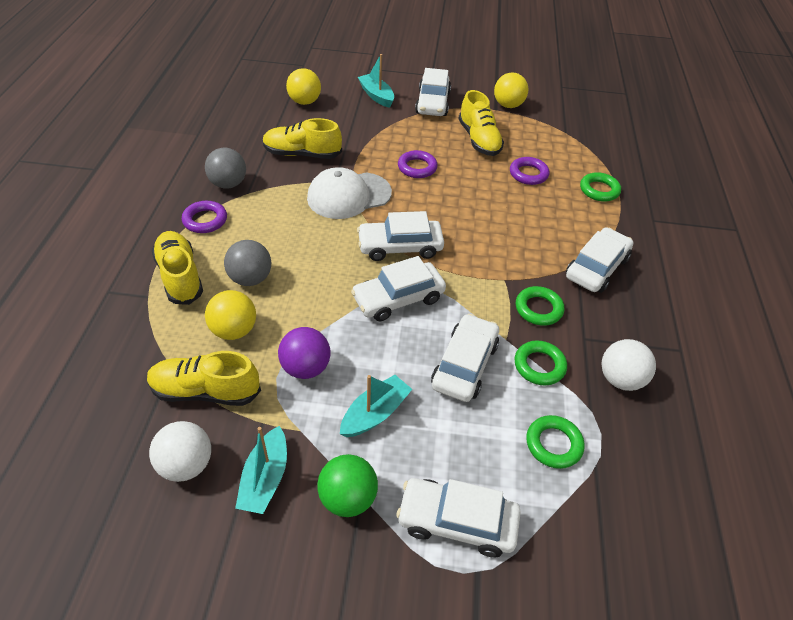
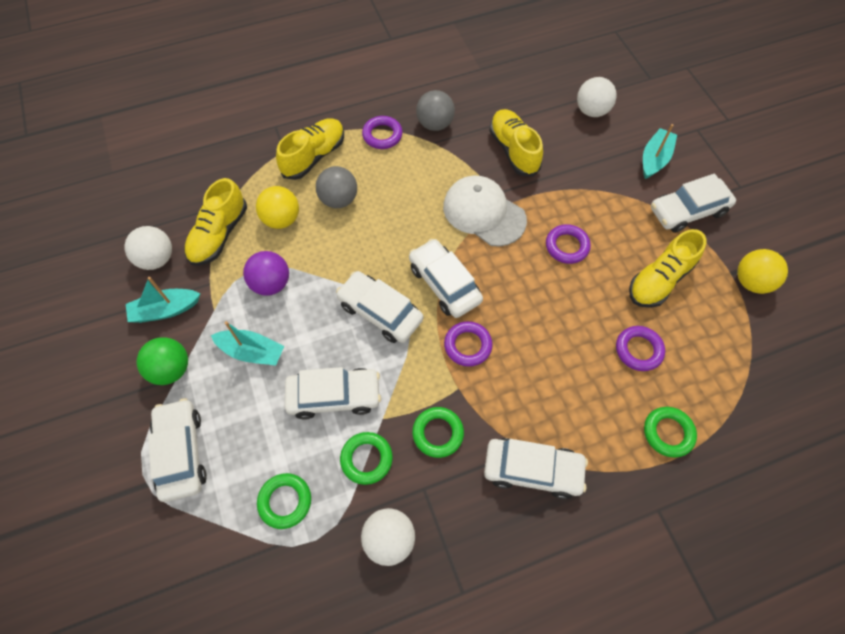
camera: 65 degrees right, 15 degrees up
(205, 391) = (219, 235): yellow shoe -> yellow shoe turned 135 degrees counterclockwise
(304, 102) = (591, 111): yellow ball -> white ball
(468, 258) = (467, 345): none -> purple ring

